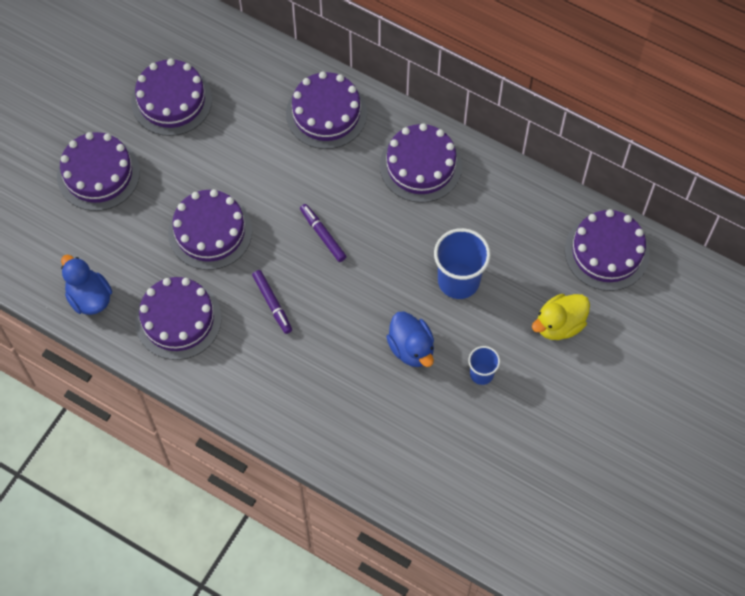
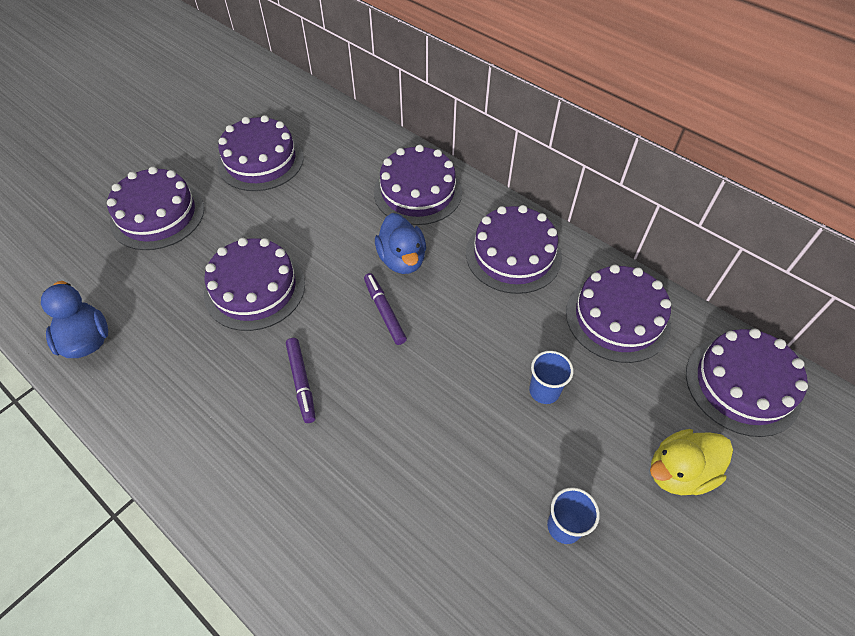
camera: 10 degrees right, 10 degrees down
(178, 319) = (179, 383): purple cake -> purple cake (617, 318)
(411, 348) = (469, 471): blue duck -> blue duck (402, 259)
(458, 281) = (544, 391): blue cup -> blue cup, size x0.56

